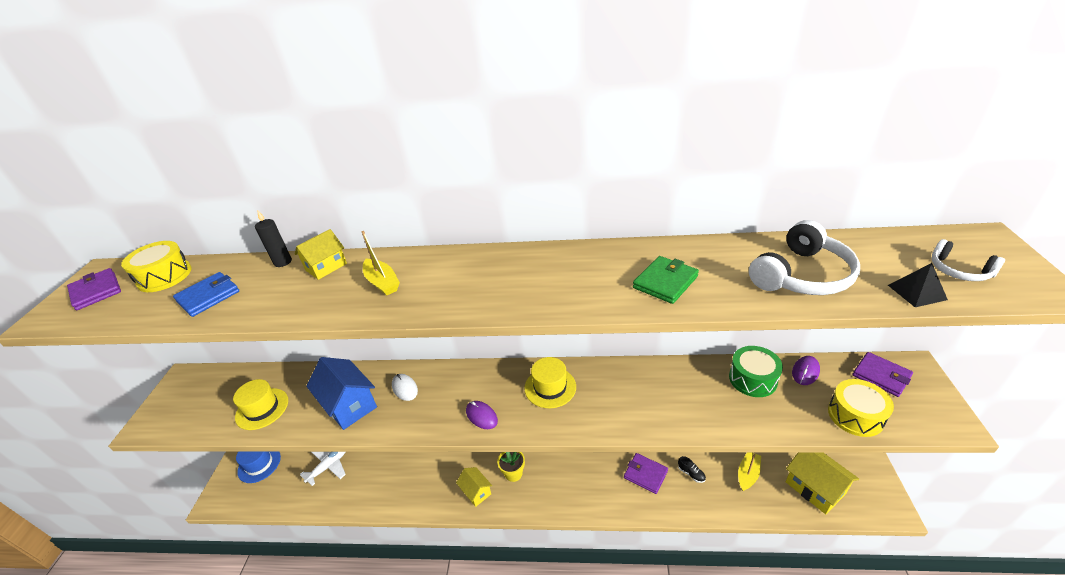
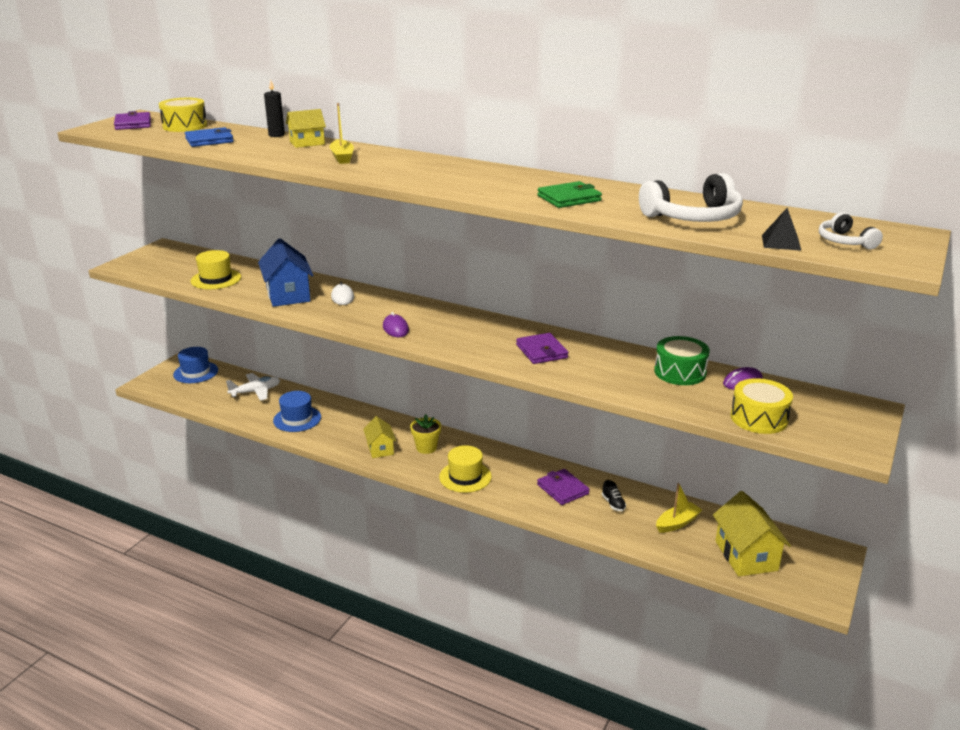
camera: 20 degrees right, 10 degrees down
(384, 485) = (297, 419): none -> blue hat
(550, 387) = (473, 328): yellow hat -> yellow hat (465, 477)
(881, 376) = (823, 404): purple wallet -> purple wallet (541, 351)

